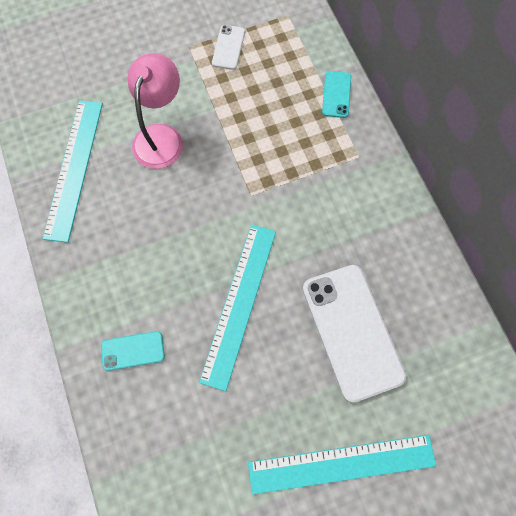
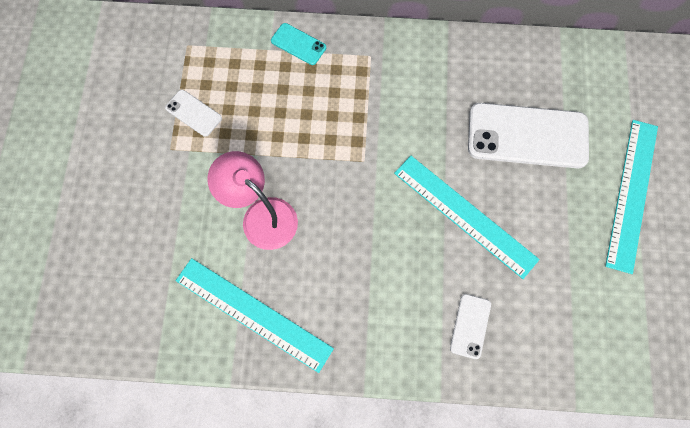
camera: 65 degrees left, 0 degrees up
(133, 350) = (470, 326): turquoise phone -> white phone

